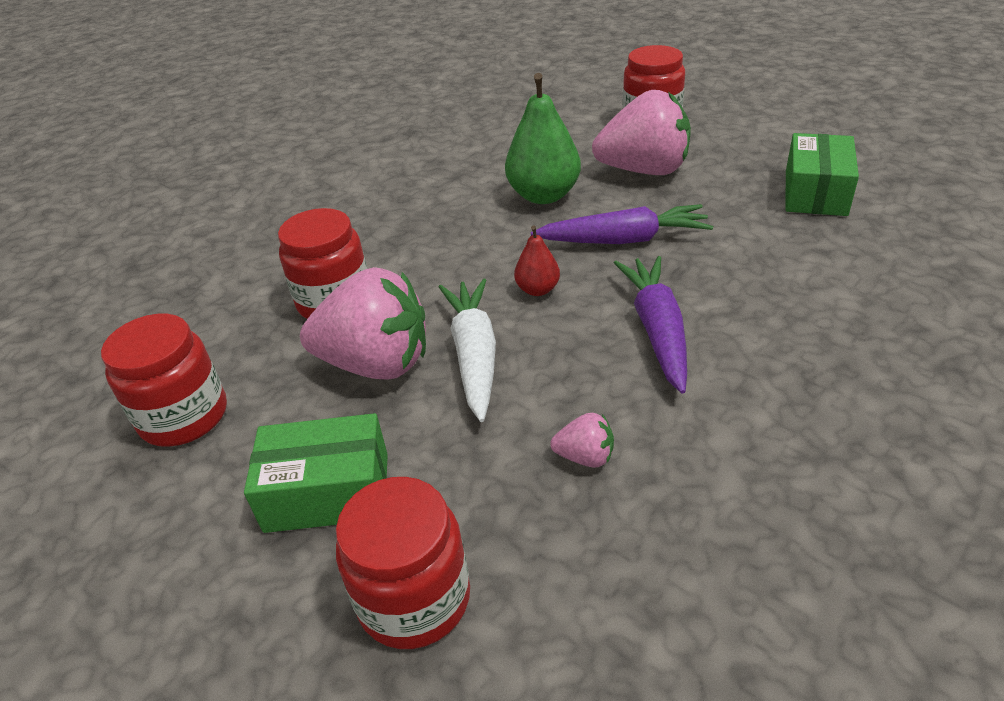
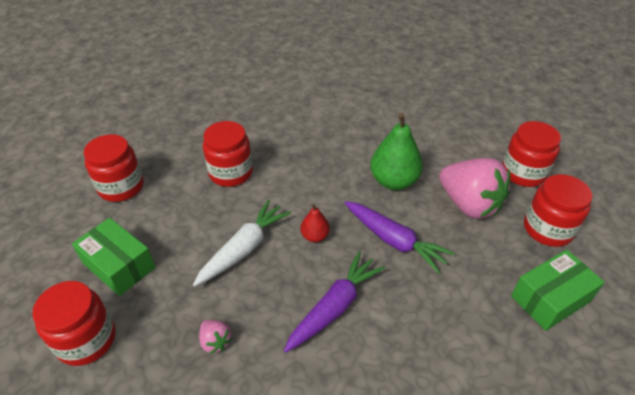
camera: 40 degrees right, 5 degrees up
(376, 364) = (205, 219): pink strawberry -> none
(735, 148) = (547, 229): none -> red jar

